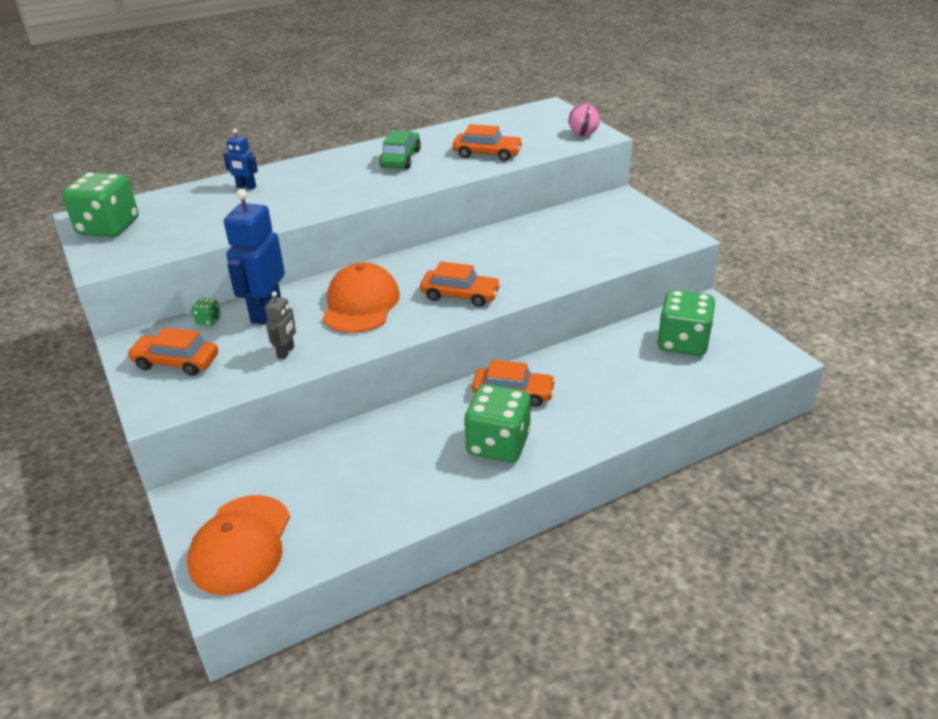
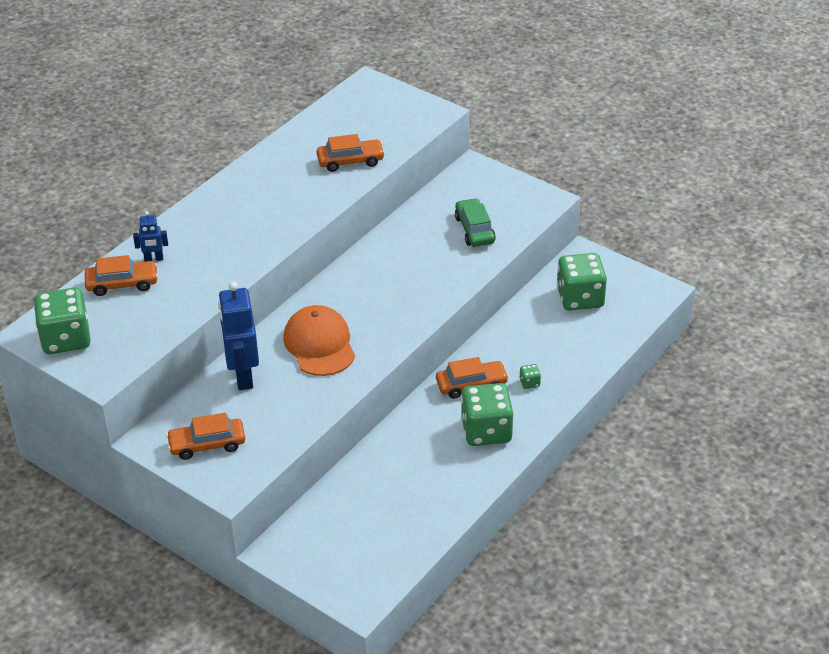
camera: 25 degrees left, 5 degrees up
(208, 320) = (198, 399): green dice -> green dice (529, 383)
(241, 544) = (347, 569): orange cap -> none
(286, 352) = (293, 408): grey robot -> none
(401, 159) = (274, 187): green car -> green car (474, 230)
(460, 295) = (398, 312): orange car -> orange car (122, 284)
(583, 134) = (422, 114): pink ball -> none

